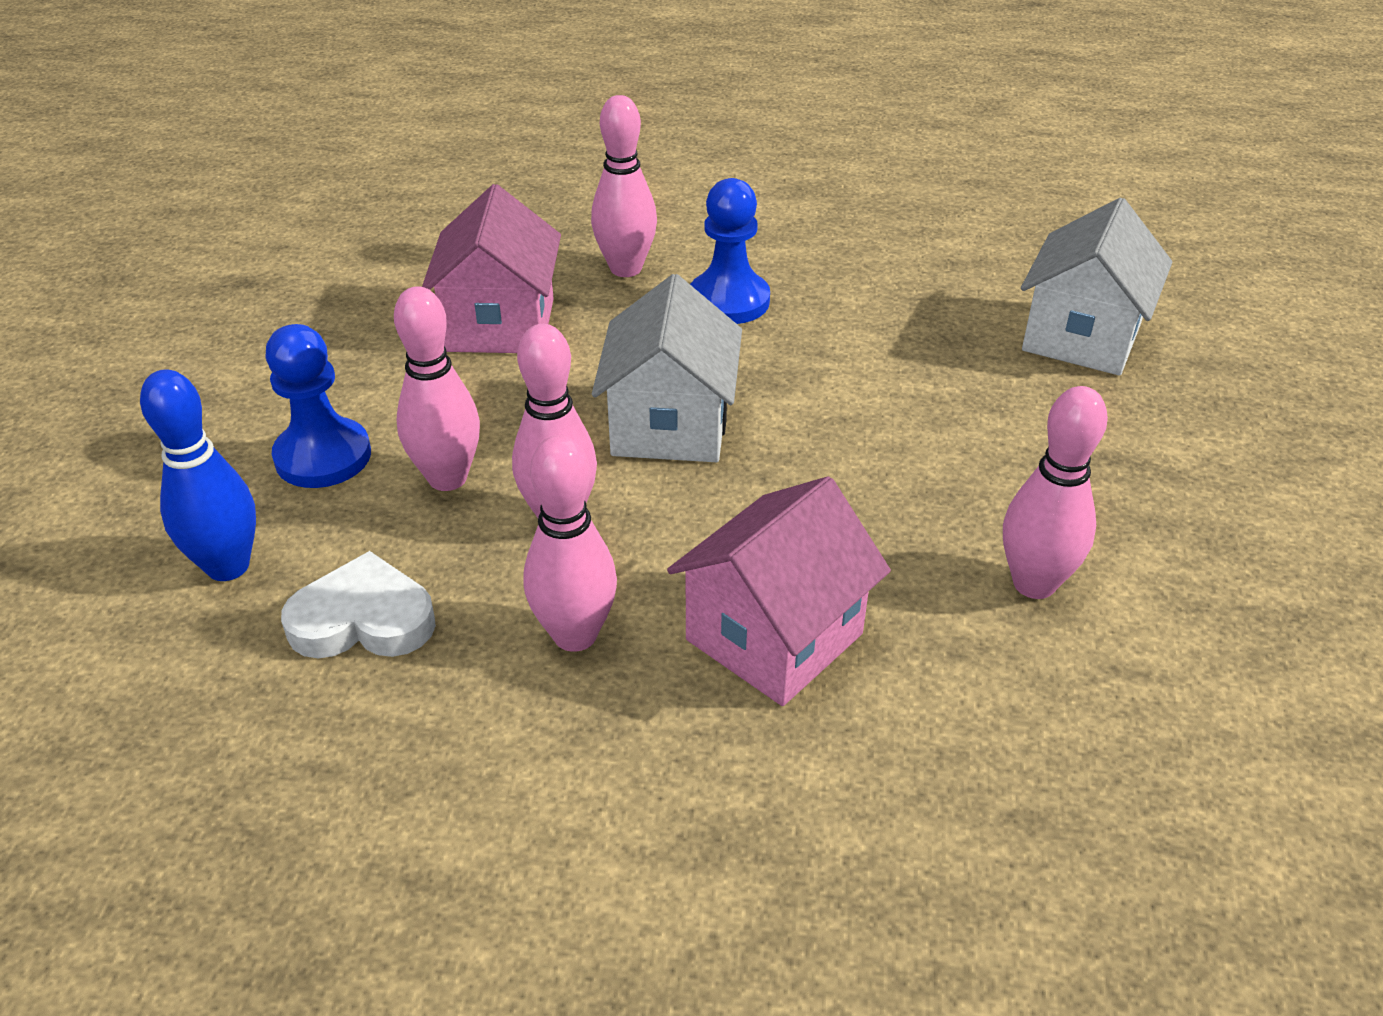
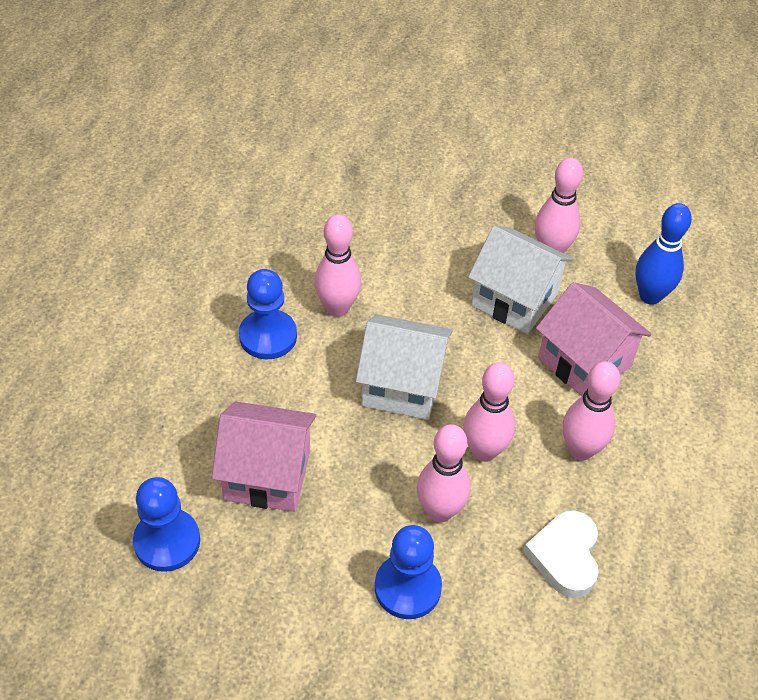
camera: 85 degrees left, 10 degrees up
(228, 566) = (514, 638): blue bowling pin -> blue bowling pin (650, 296)
(403, 267) = (167, 541): none -> blue pawn
(626, 268) = (210, 391): pink bowling pin -> pink bowling pin (337, 308)
(1081, 337) = (347, 175): white house -> white house (514, 299)

